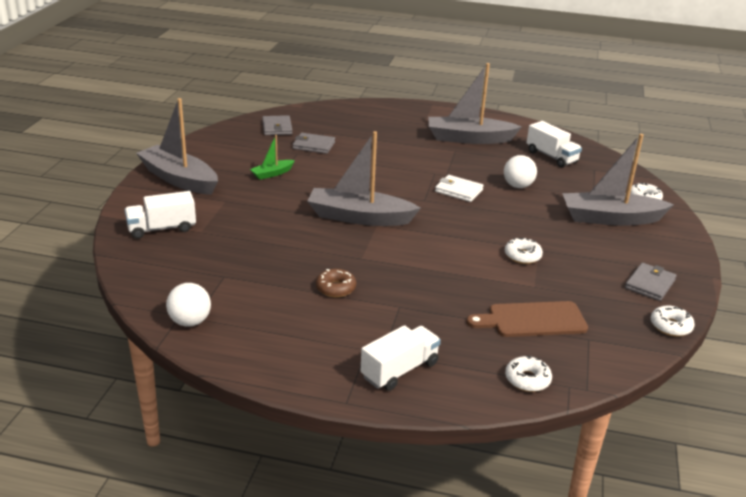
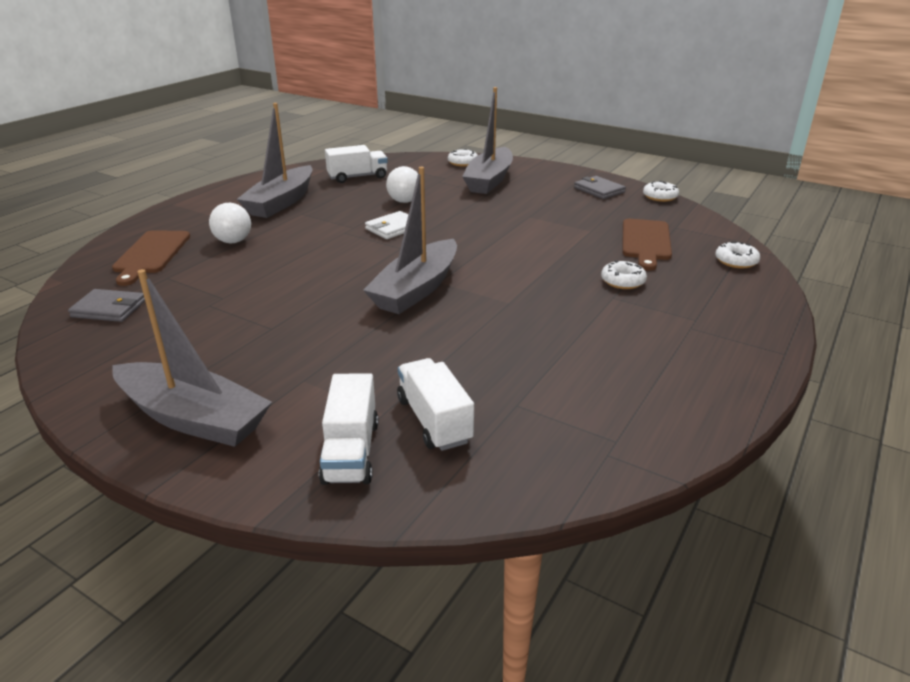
camera: 70 degrees left, 0 degrees up
(179, 179) = (193, 418): grey boat -> grey boat turned 120 degrees counterclockwise
(190, 322) = (625, 446): white ball -> white ball (233, 241)
(272, 174) = (252, 331): green boat -> none
(313, 145) = (199, 290): grey wallet -> none
(336, 288) = (569, 327): brown donut -> none
(351, 119) = (151, 254): none -> brown cutting board
(400, 370) = (727, 316): white truck -> white truck (434, 420)
(522, 256) = (537, 225): white donut -> white donut (622, 281)

